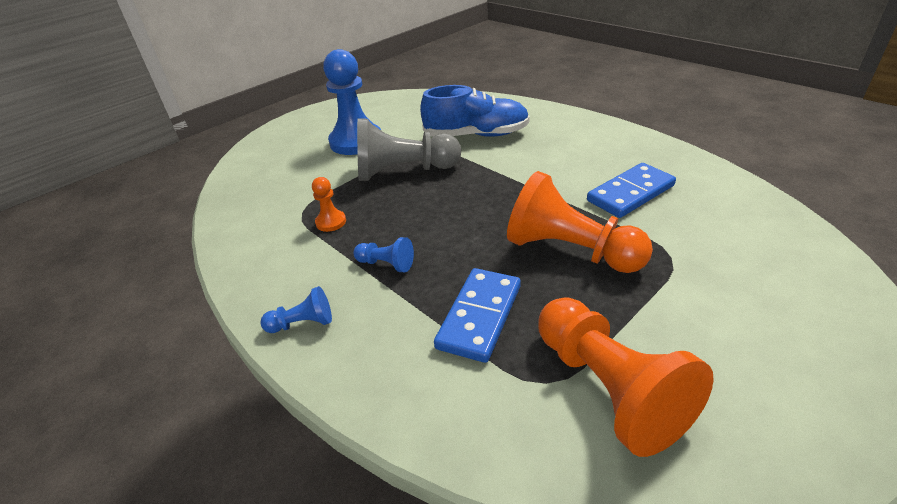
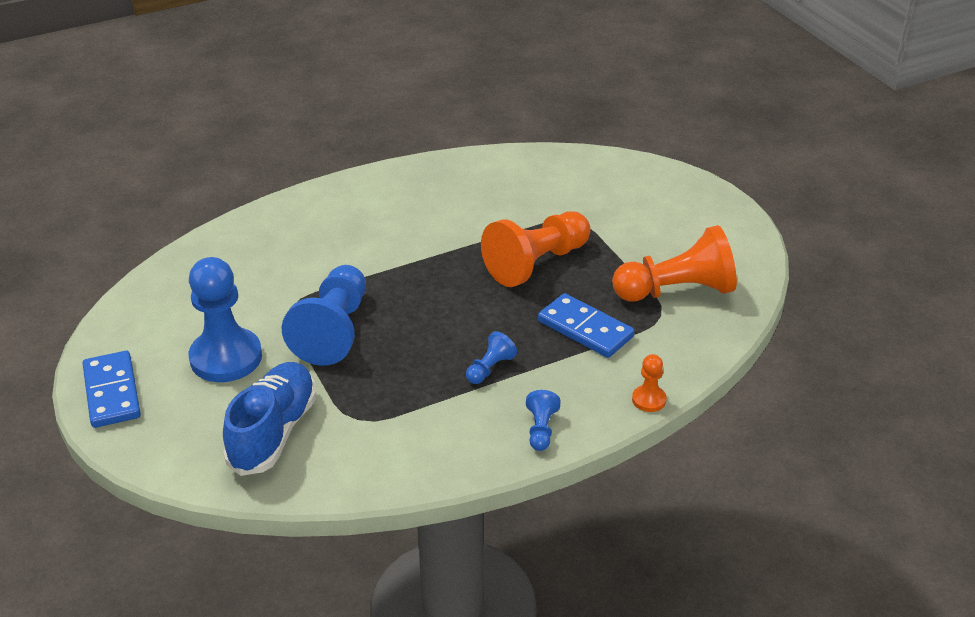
camera: 75 degrees left, 0 degrees up
(331, 222) = (395, 397): orange pawn -> orange pawn (649, 400)
(404, 171) = (333, 331): grey pawn -> blue pawn
(476, 135) = (299, 264): blue shoe -> blue shoe (273, 432)
(630, 193) = (481, 208): blue domino -> blue domino (112, 392)

